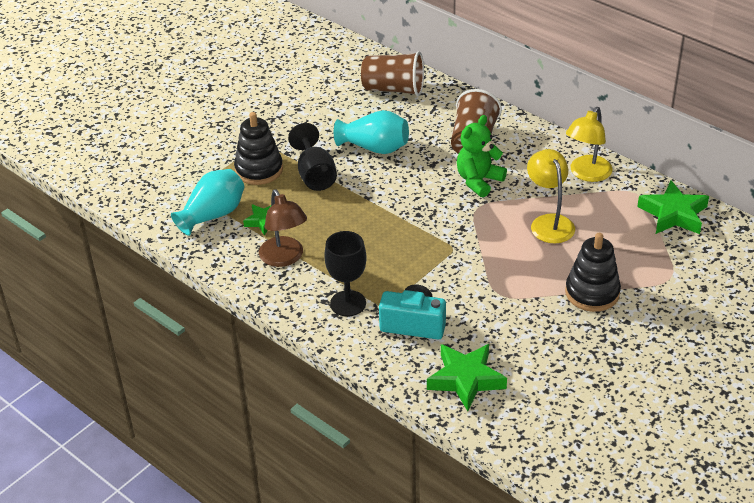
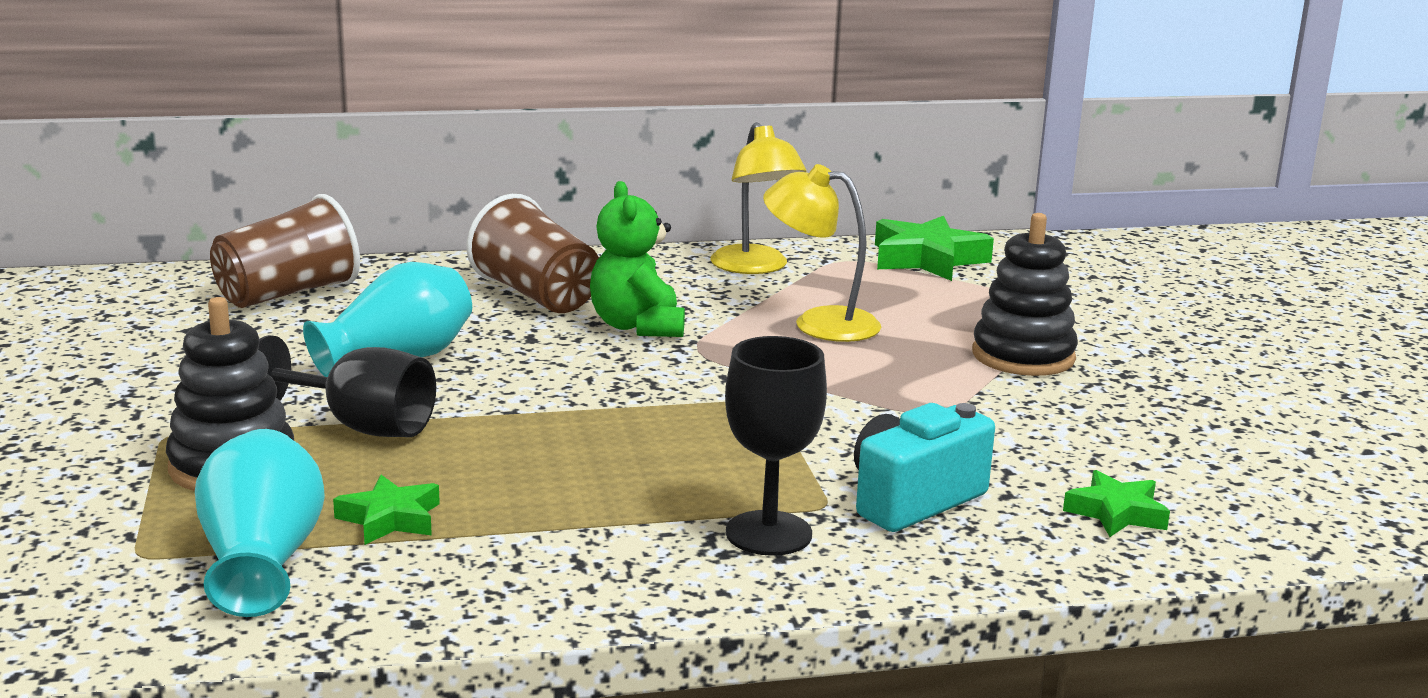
camera: 55 degrees left, 20 degrees down
(284, 258) = (537, 542): brown lamp -> none
(465, 379) = (1116, 513): green star -> green star, size x0.59

